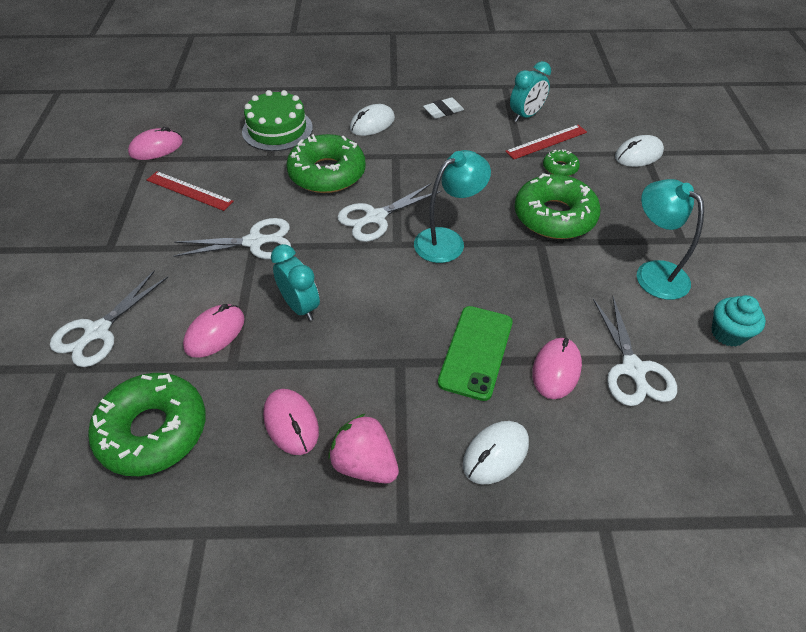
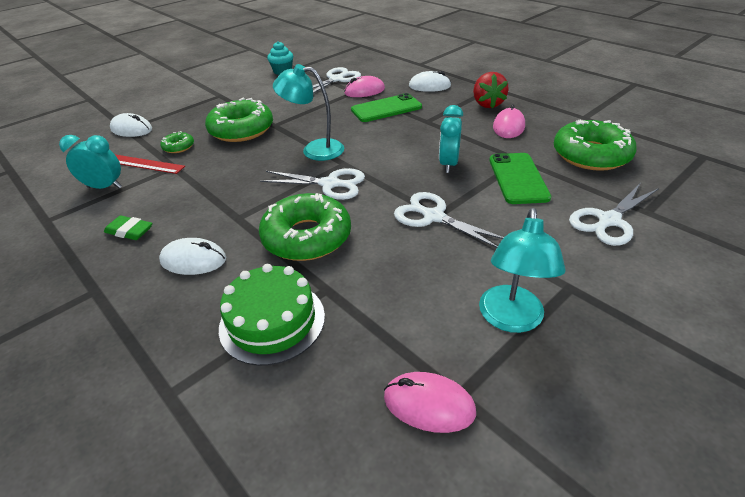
camera: 130 degrees left, 10 degrees down
(98, 331) = (609, 220): white scissors -> white scissors turned 150 degrees clockwise
(189, 191) = (443, 302): red ruler -> none
(215, 333) = (518, 178): pink mouse -> green phone
(365, 463) = (487, 104): pink strawberry -> red strawberry
(443, 111) = (129, 231): white eraser -> green eraser
(653, 273) = (260, 93): turquoise lamp -> turquoise lamp (510, 319)

